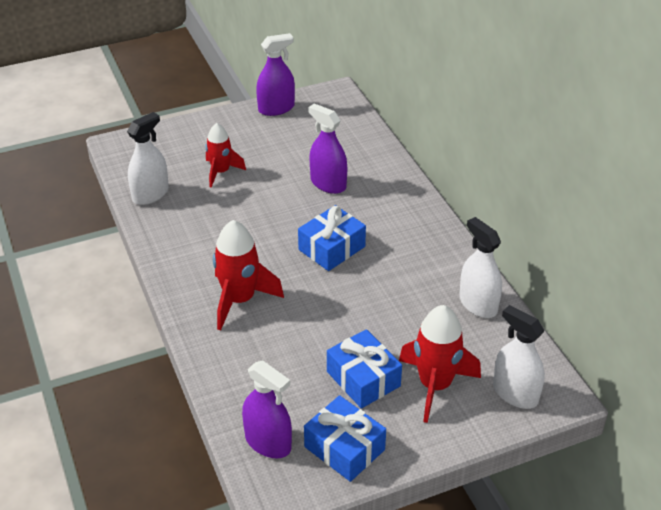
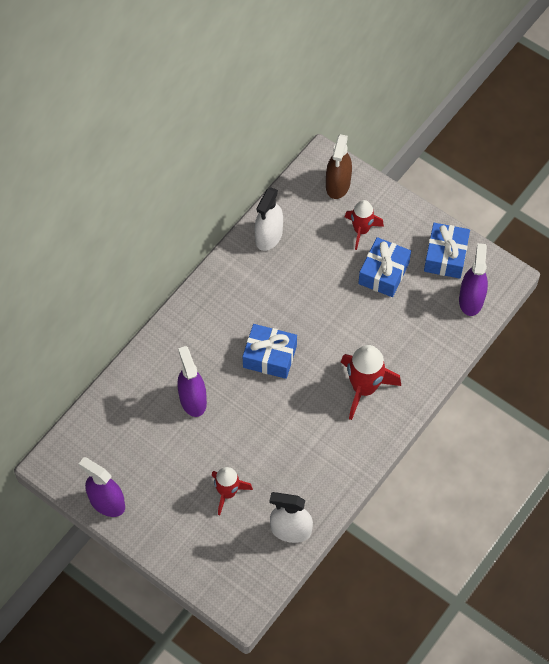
camera: 120 degrees left, 20 degrees up
(328, 184) = (193, 400): purple spray bottle -> purple spray bottle turned 150 degrees clockwise
(435, 385) = (361, 230): red rocket -> red rocket, size x0.65
(515, 393) = (338, 184): white spray bottle -> brown spray bottle

